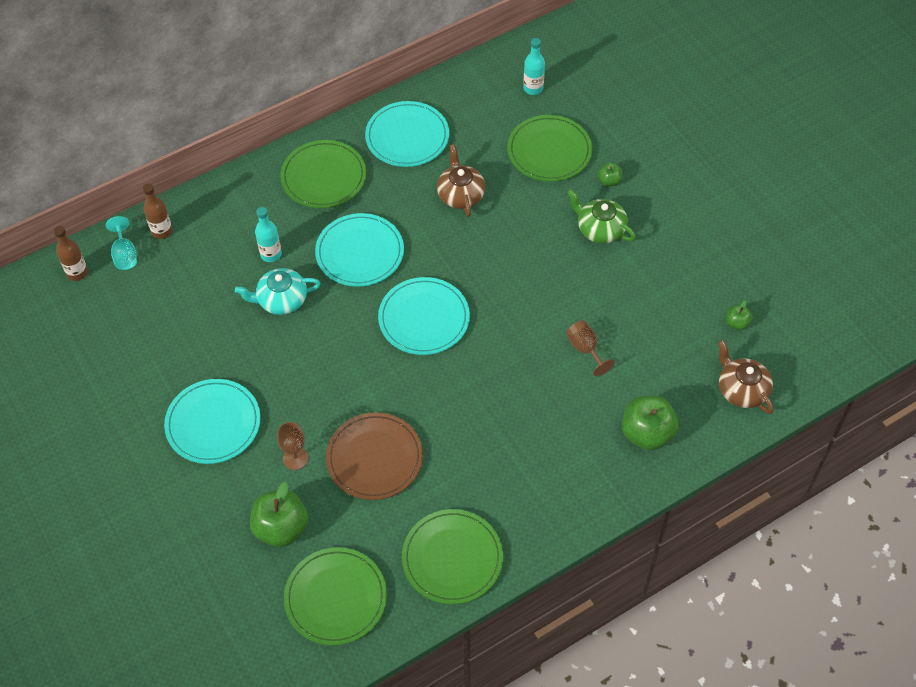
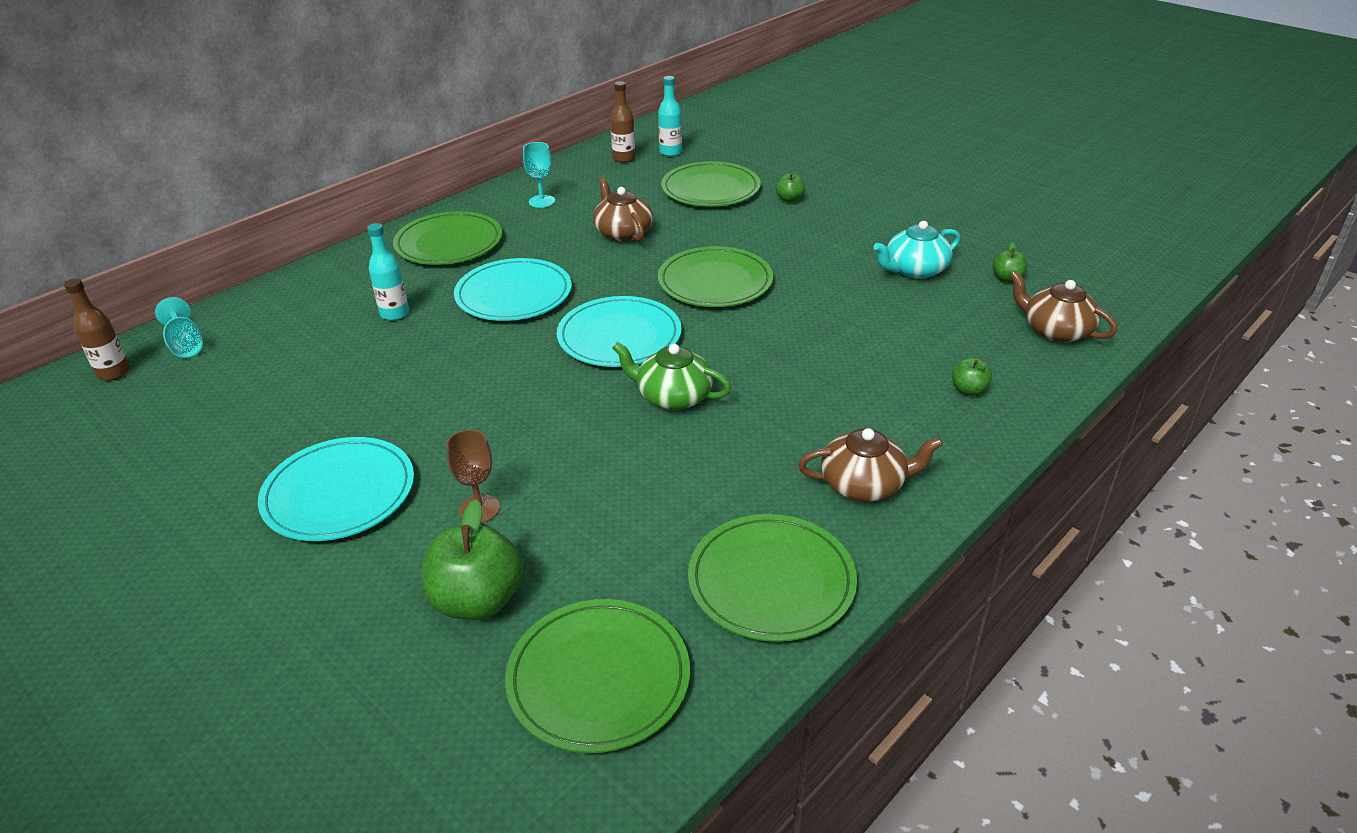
camera: 15 degrees left, 20 degrees down
(162, 231) = (239, 317): brown bottle -> brown bottle (624, 158)
(281, 300) = (418, 351): turquoise teapot -> turquoise teapot (914, 270)
(374, 458) = (602, 485): brown plate -> none
(407, 137) = (542, 201): turquoise plate -> turquoise goblet
(512, 273) = (715, 282): none -> green plate
(538, 499) = (864, 484): none -> brown teapot
(585, 349) = (841, 329): brown goblet -> none
(600, 229) = (800, 233): green teapot -> green teapot (672, 396)
(647, 433) = (968, 390): green apple -> green apple, size x0.50

